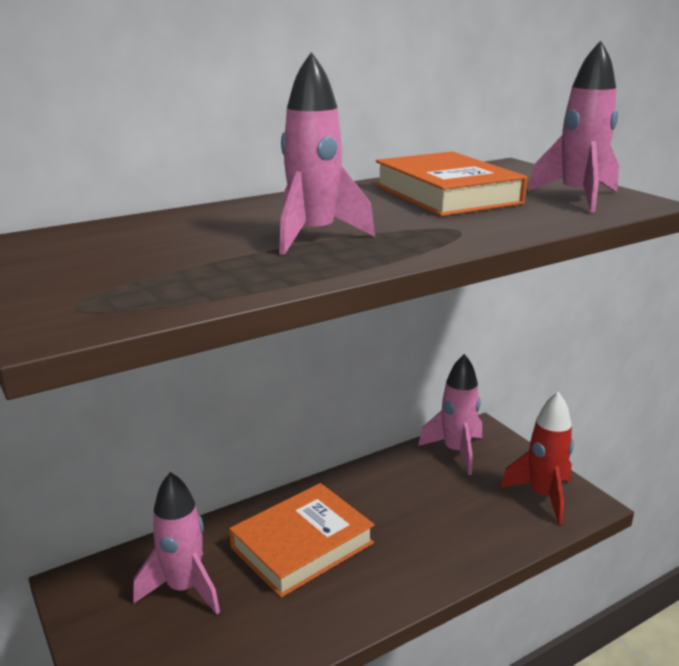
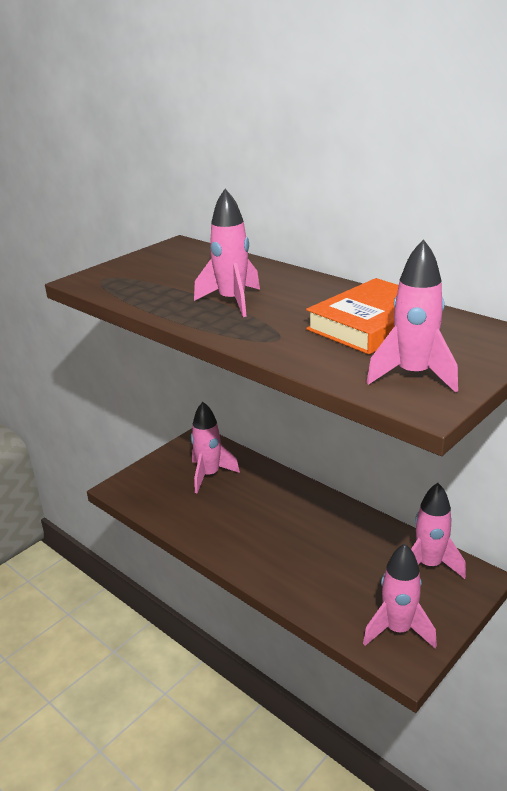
camera: 75 degrees right, 5 degrees up
(302, 545) = (267, 509): orange book -> none
(543, 496) = (398, 630): red rocket -> pink rocket

